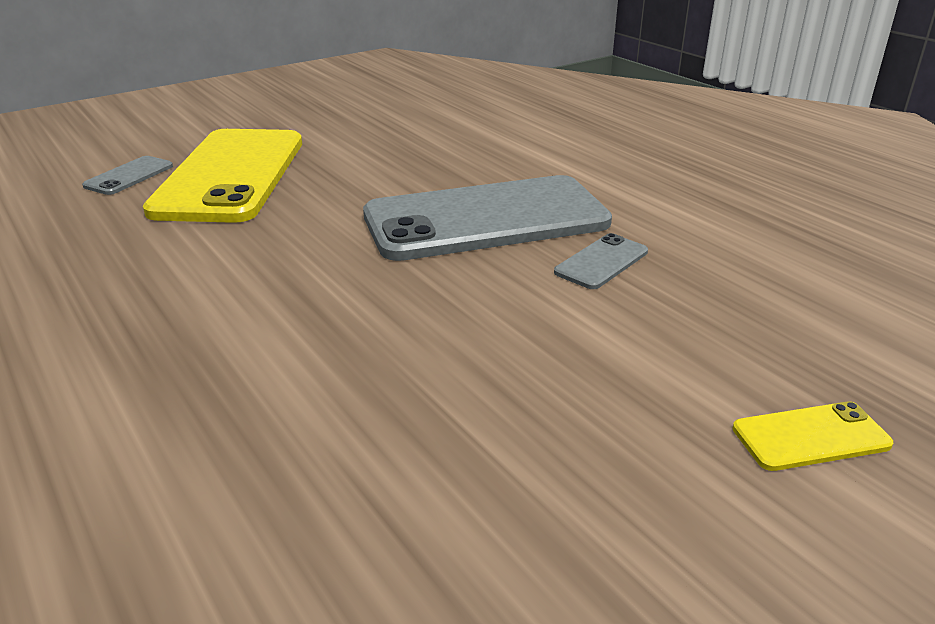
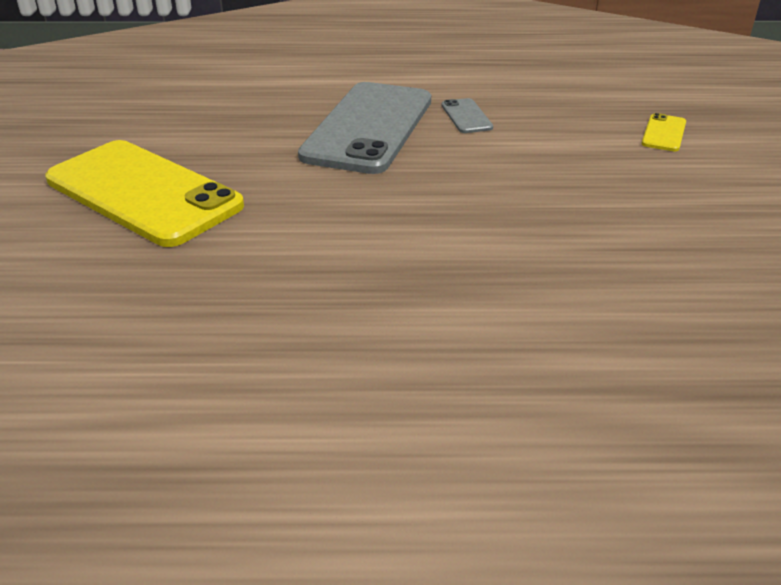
camera: 55 degrees left, 5 degrees up
(129, 176) = (60, 238): grey phone -> none

